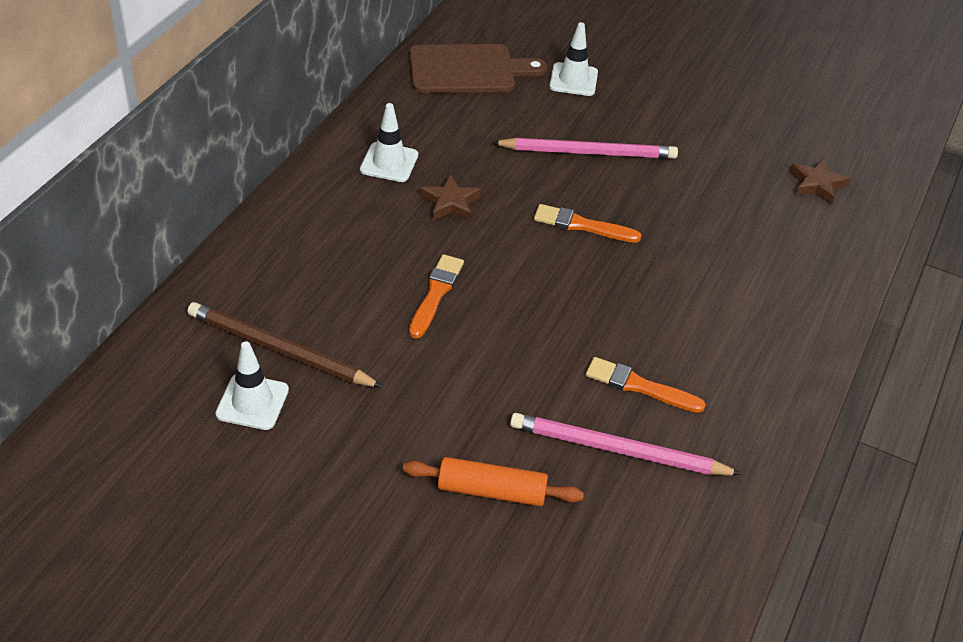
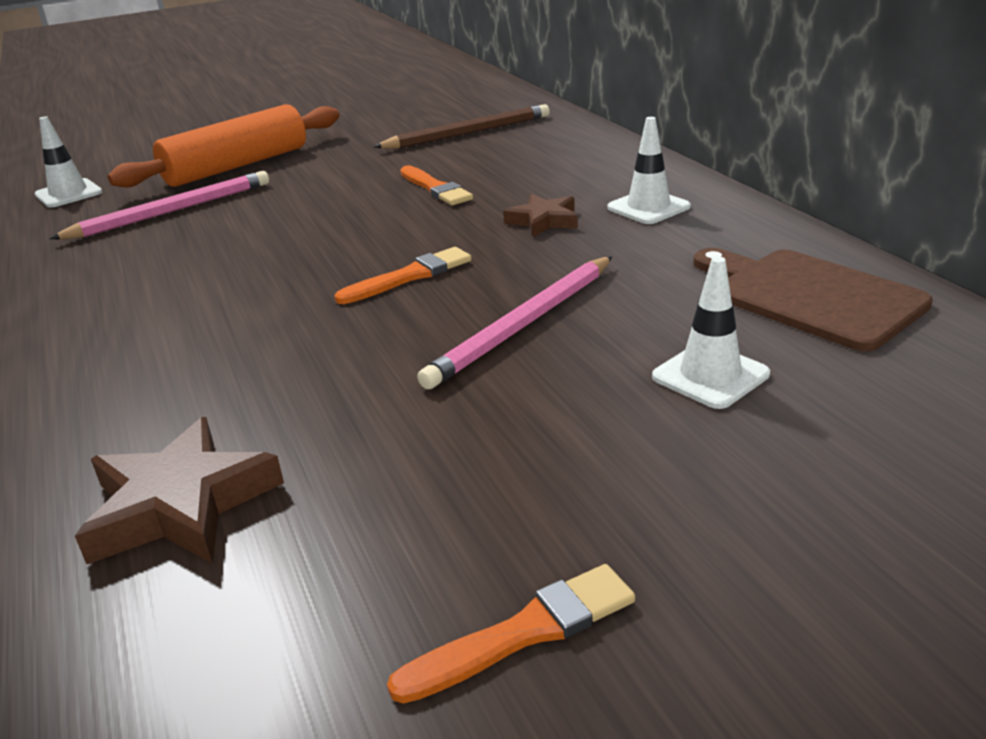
camera: 135 degrees right, 15 degrees down
(252, 402) = (435, 121): white traffic cone -> white traffic cone (68, 194)
(467, 70) = (810, 296): brown cutting board -> brown cutting board turned 105 degrees clockwise
(491, 491) = (236, 166): orange rolling pin -> orange rolling pin, size x1.68
(639, 386) = (196, 237): orange brush -> orange brush (524, 633)
(816, 184) = (180, 505): brown star -> brown star, size x1.61

